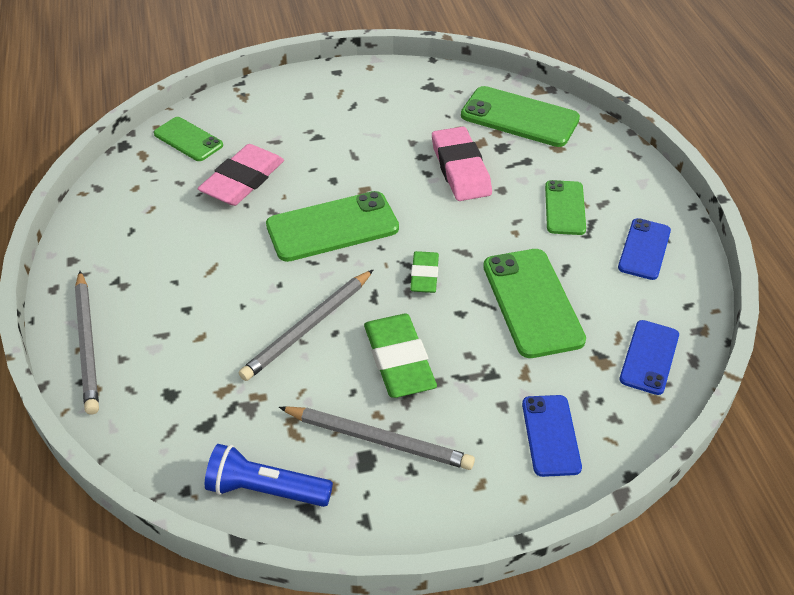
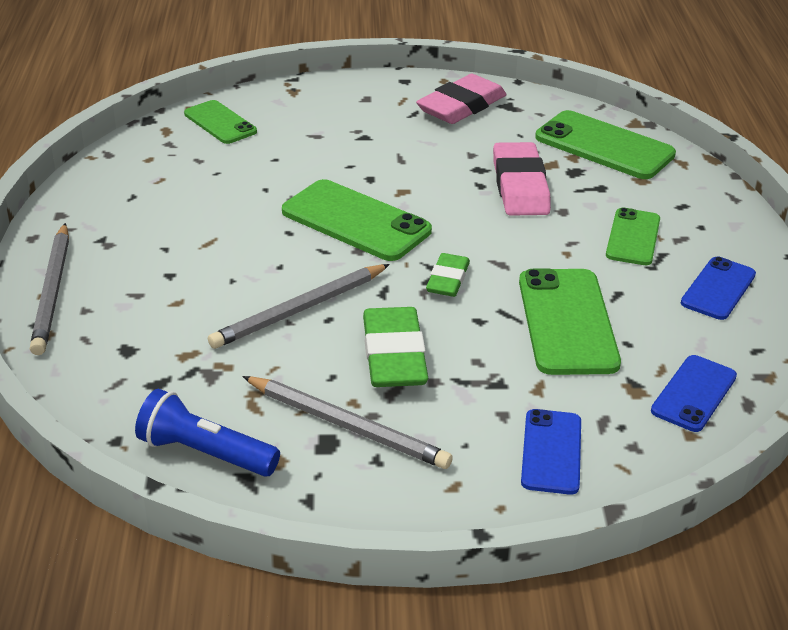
camera: 10 degrees right, 10 degrees down
(243, 180) = (268, 166): pink eraser -> pink eraser (461, 106)
(332, 227) = (356, 221): green phone -> green phone turned 45 degrees clockwise

